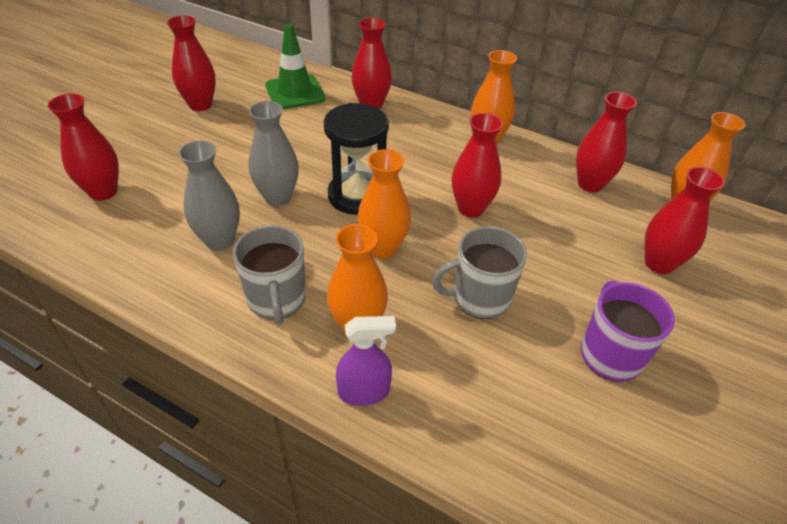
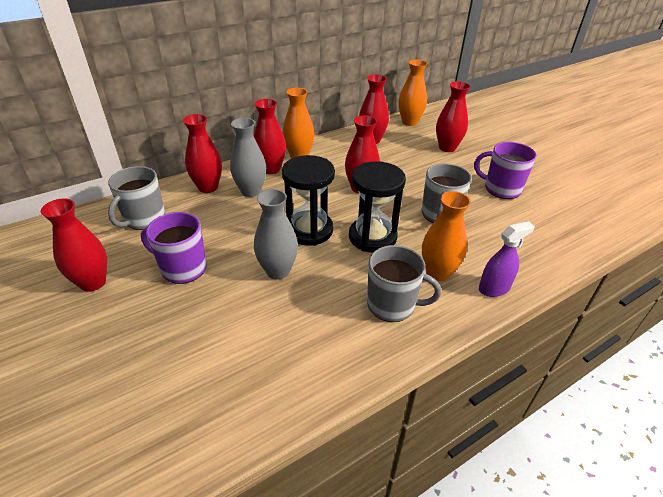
camera: 60 degrees left, 5 degrees down
(103, 191) = (166, 391): red vase -> red vase (271, 169)
(219, 240) = (305, 320): grey vase -> grey vase (251, 191)
(245, 140) = (183, 268): none -> purple mug
(295, 92) = (144, 219): green traffic cone -> grey mug
(364, 392) = (494, 288): purple spray bottle -> purple spray bottle turned 45 degrees clockwise
(383, 248) = (372, 237): orange vase -> black hourglass

